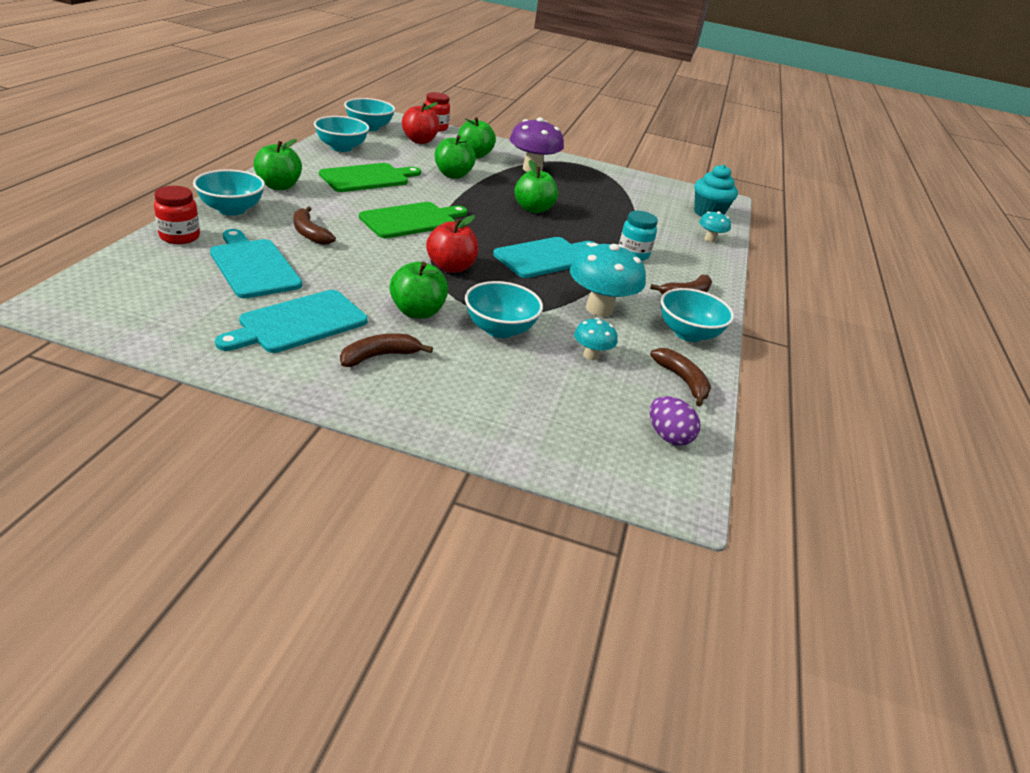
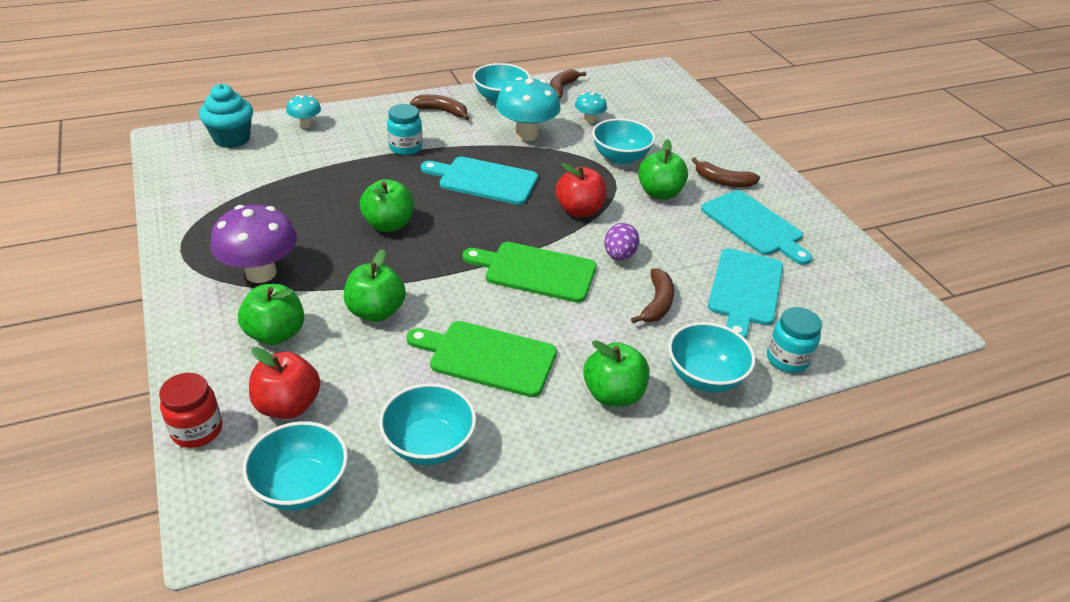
camera: 125 degrees left, 5 degrees up
(180, 237) = (787, 359): red jar -> turquoise jar
(298, 323) = (754, 225): turquoise cutting board -> turquoise cutting board turned 45 degrees clockwise
(668, 436) = (620, 81): purple egg -> purple egg (619, 256)

